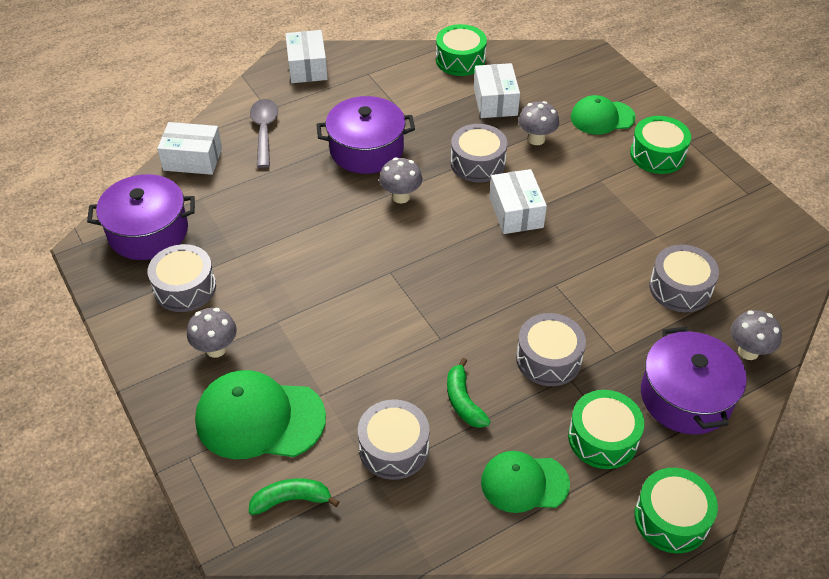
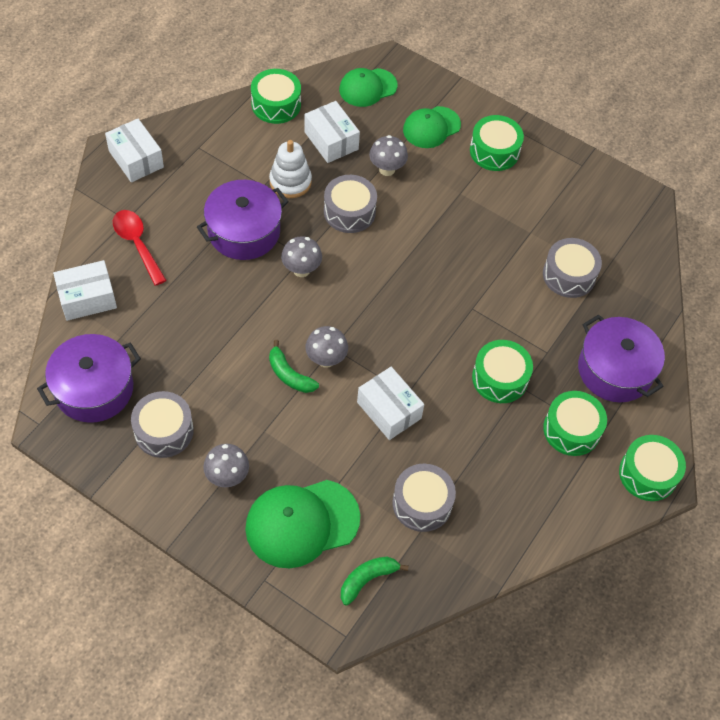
camera: 30 degrees left, 10 degrees up
(264, 131) = (137, 244): grey spoon -> red spoon
(435, 123) = (290, 182): none -> white stacking toy
(463, 401) = (454, 441): green banana -> green banana (289, 375)
(516, 212) = (407, 250): white box -> white box (389, 410)
(524, 483) = (533, 490): green cap -> green cap (367, 88)
(548, 359) = (500, 378): grey drum -> green drum
(748, 351) = (642, 313): grey mushroom -> grey mushroom (326, 359)

